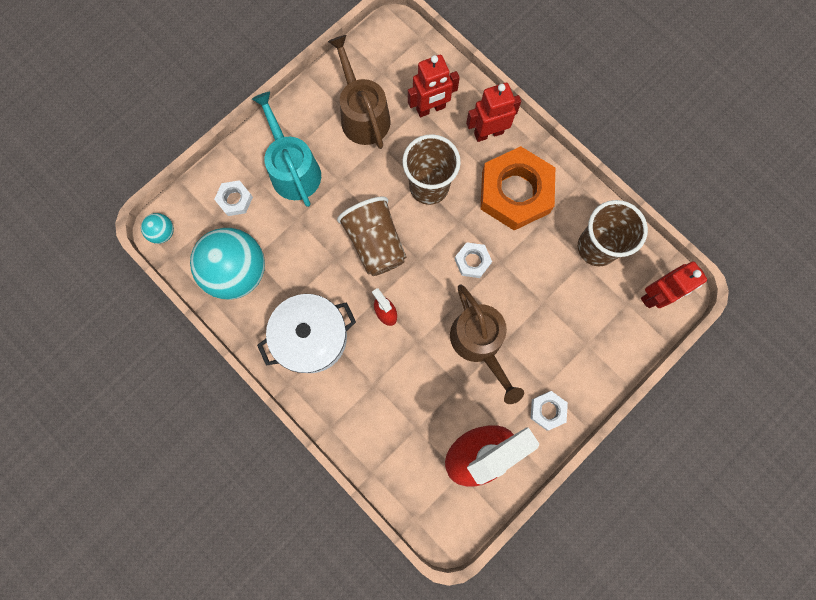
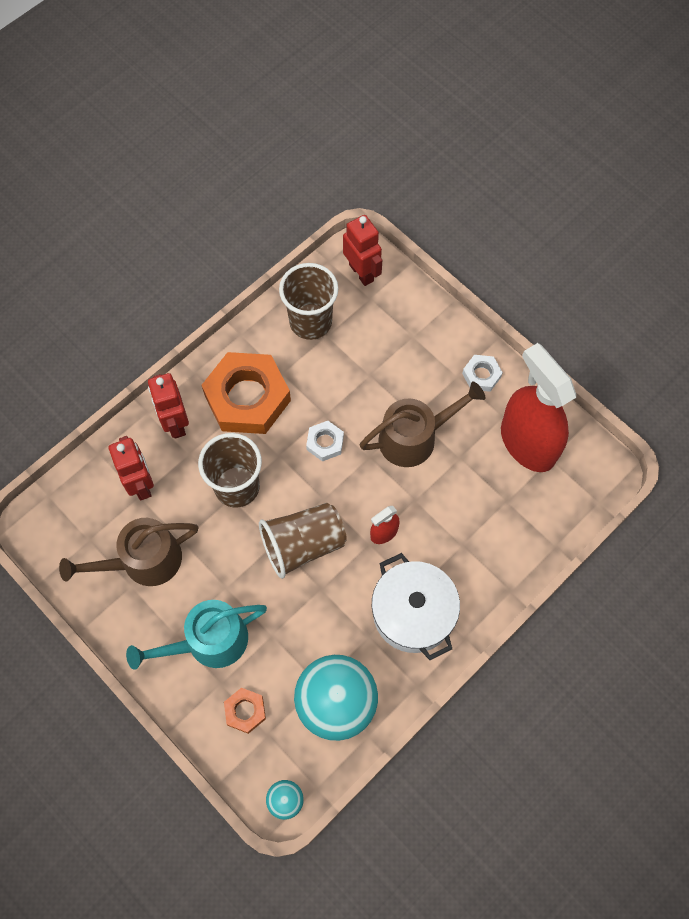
camera: 90 degrees left, 10 degrees down
(235, 200) = (245, 711): white nut -> orange nut

